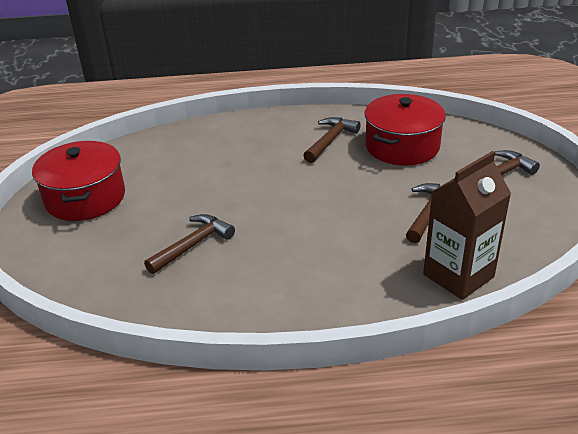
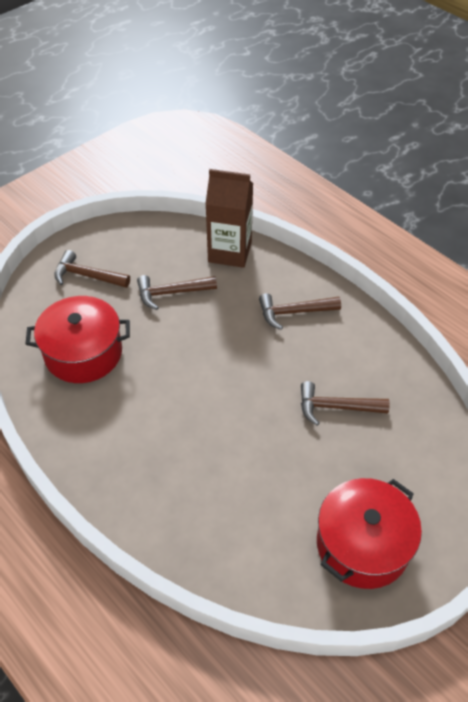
camera: 130 degrees left, 15 degrees up
(330, 140) = (110, 410): brown hammer -> brown hammer (294, 312)

